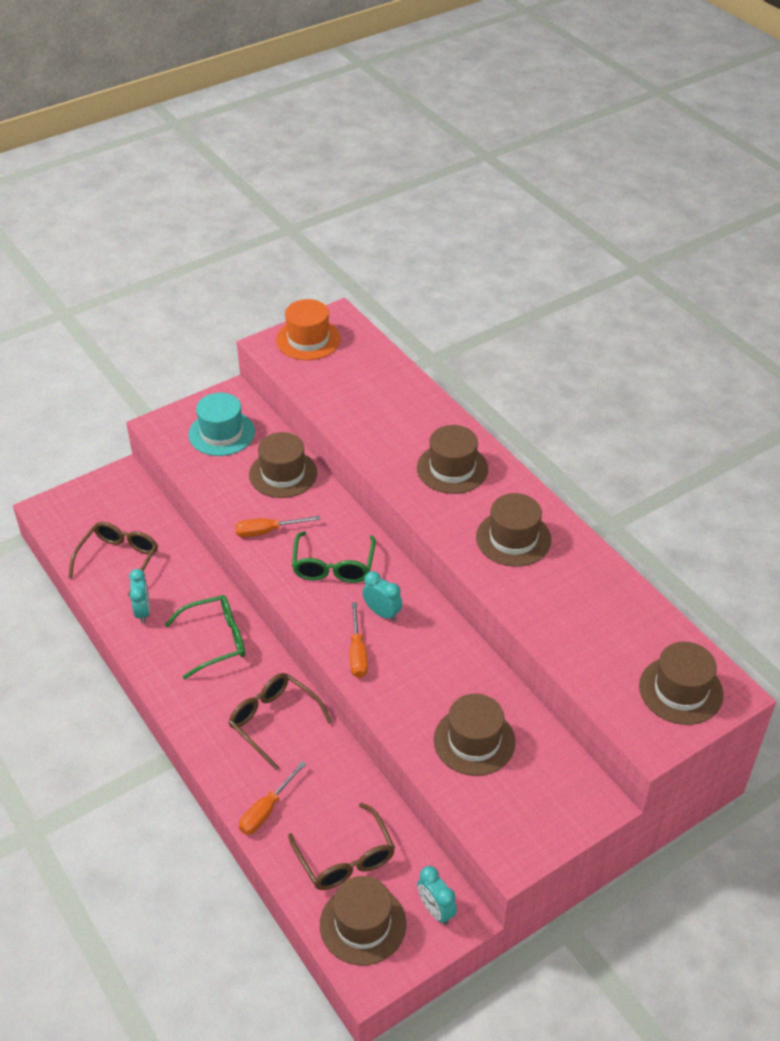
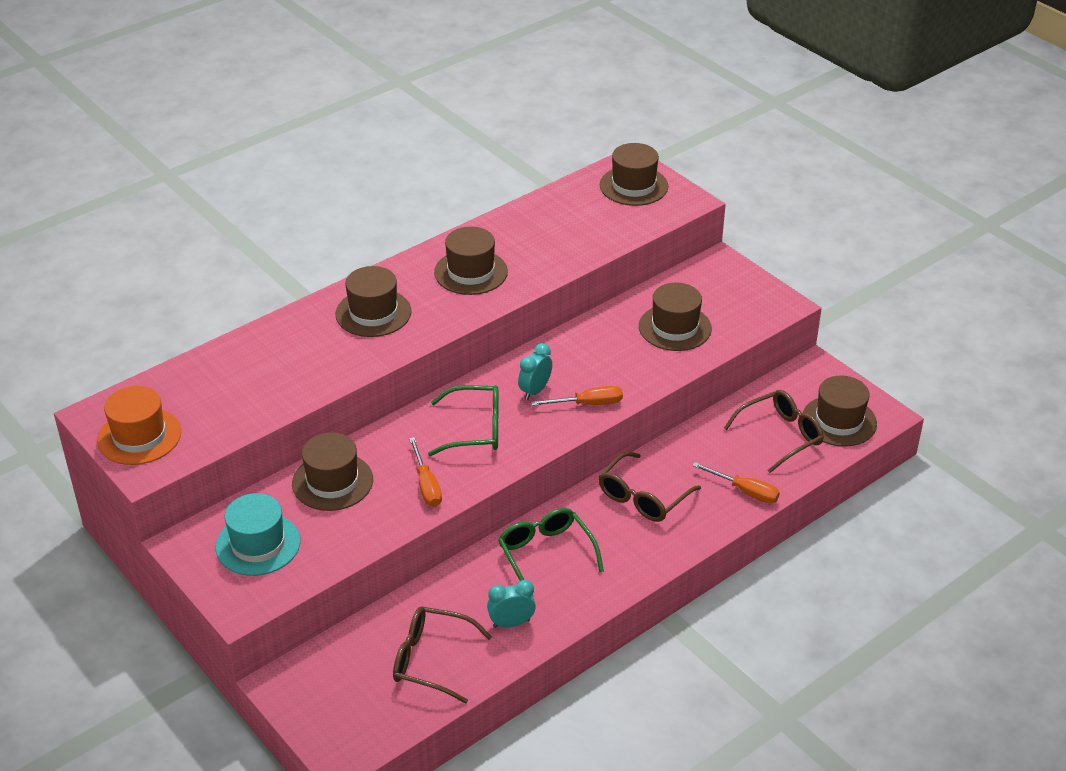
camera: 95 degrees left, 5 degrees down
(436, 910) = (812, 380): turquoise clock -> none

